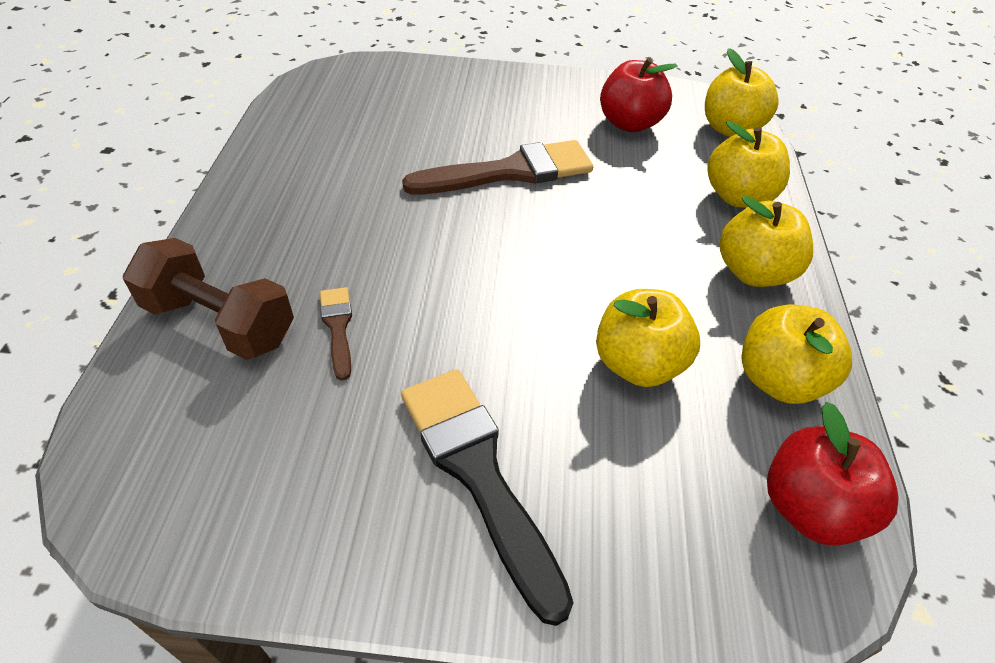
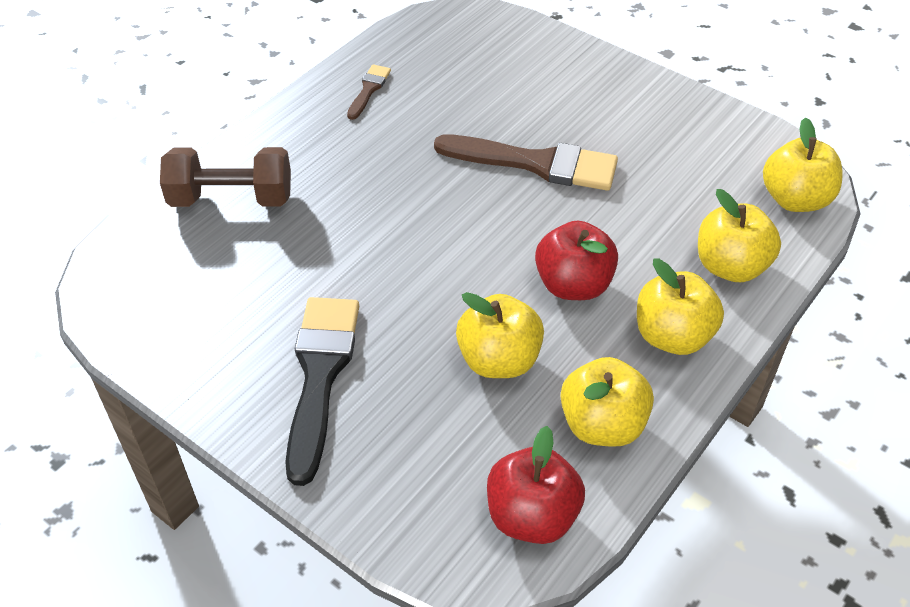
camera: 35 degrees right, 0 degrees up
(220, 322) = (231, 198): brown dumbbell -> brown dumbbell turned 60 degrees counterclockwise
(338, 327) = (304, 236): brown brush -> brown brush (368, 90)
(629, 123) = (693, 157): red apple -> red apple (573, 285)

